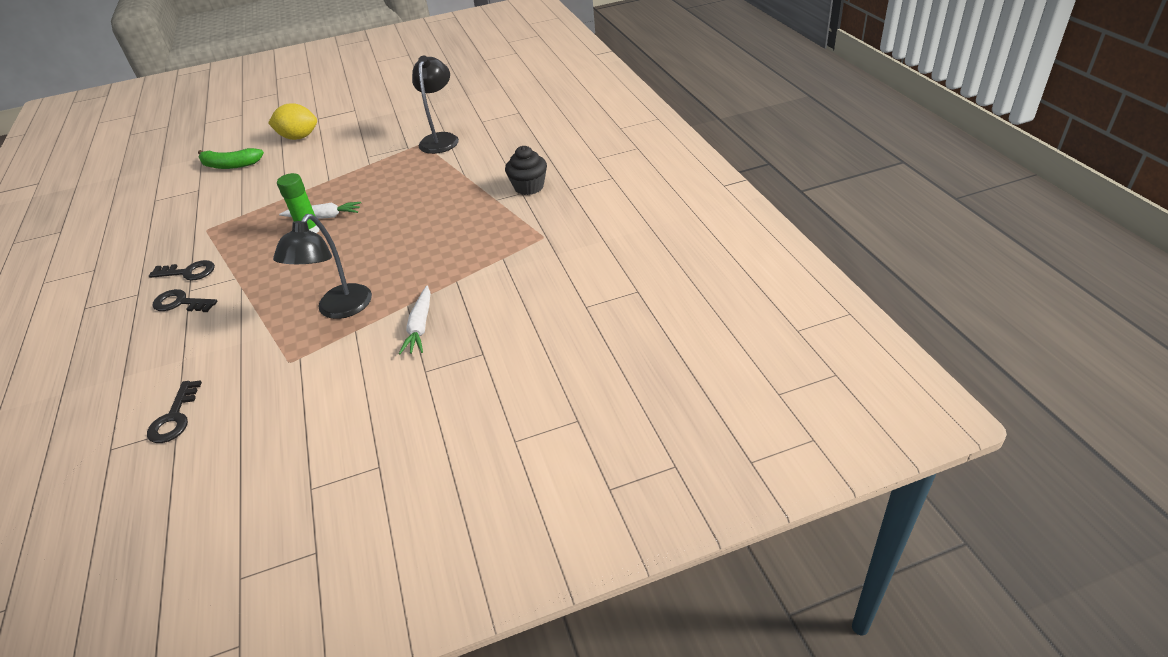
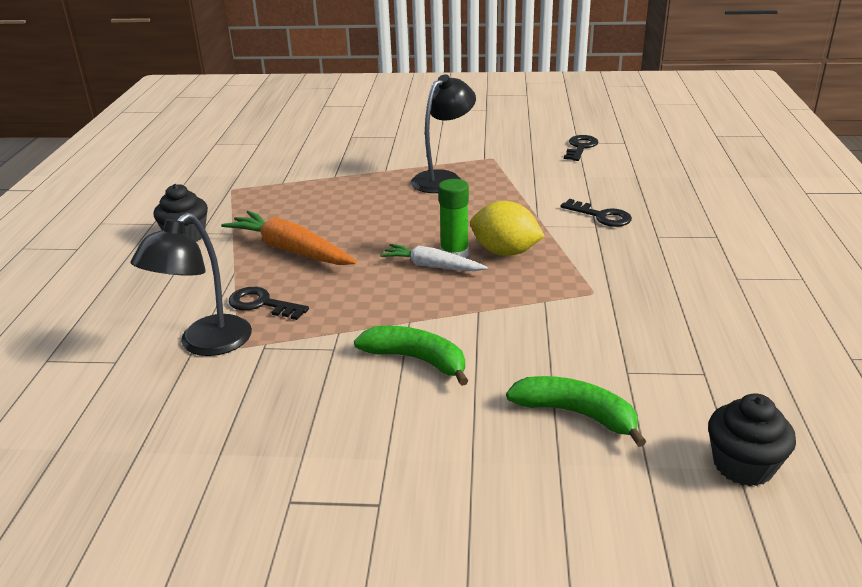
camera: 160 degrees left, 10 degrees down
(157, 168) = (743, 465): none -> black cupcake
(188, 272) = (602, 243): black key -> black key (262, 304)
(299, 137) = (434, 448): yellow lemon -> yellow lemon (505, 252)
(317, 164) = (416, 360): none -> green banana
(420, 326) = (383, 156): white carrot -> none
(437, 199) = (290, 250): none -> orange carrot

